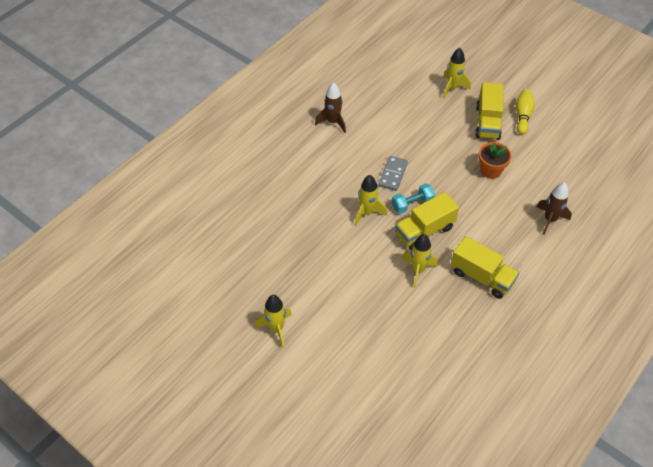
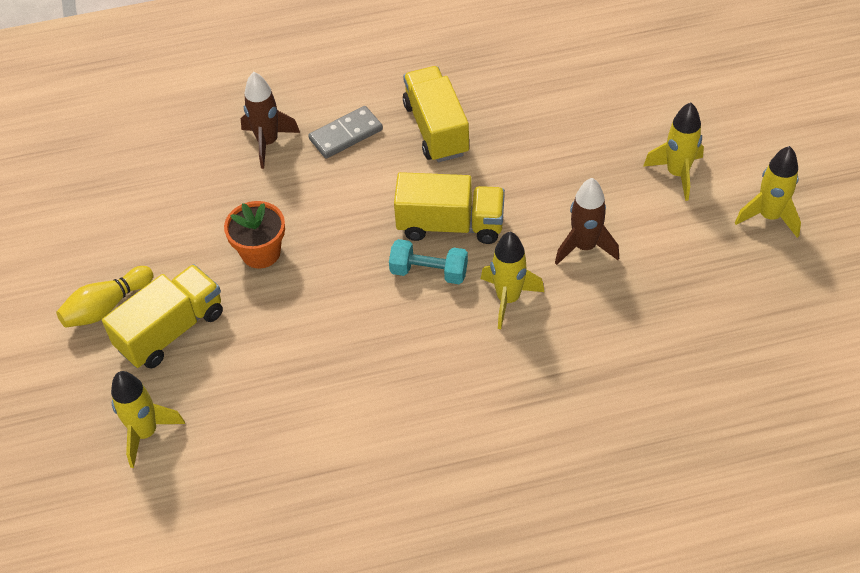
camera: 140 degrees left, 0 degrees up
(333, 122) = (419, 500): brown rocket -> brown rocket (584, 247)
(392, 174) = (411, 335): grey domino -> grey domino (346, 135)
(418, 270) = (511, 182): yellow rocket -> yellow rocket (677, 174)

